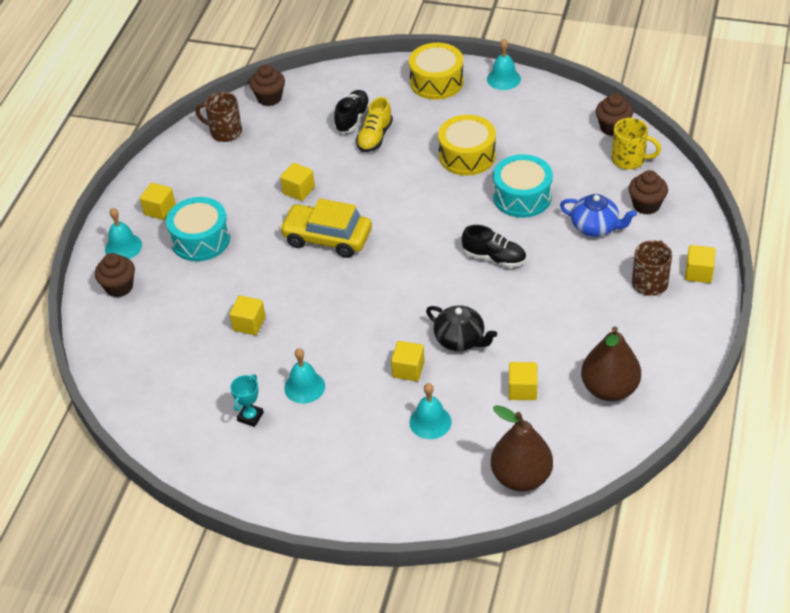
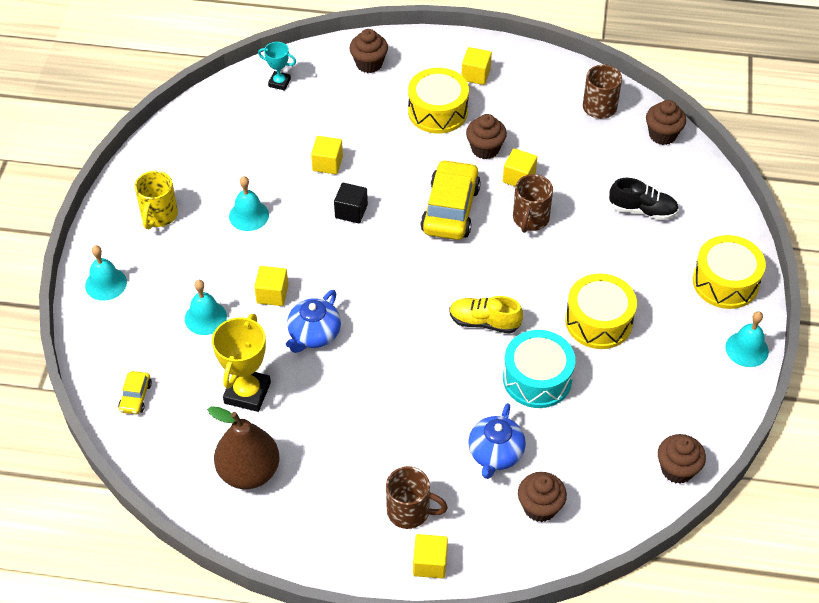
camera: 80 degrees right, 5 degrees up
(123, 247) = (422, 57): turquoise bell -> turquoise bell (106, 283)
(200, 239) = (438, 111): turquoise drum -> yellow drum
(250, 417) = (212, 180): turquoise trophy -> turquoise trophy (279, 82)
(258, 210) = (485, 149): none -> brown cupcake
(315, 308) = (351, 211): none -> black cube
(349, 187) = (530, 219): none -> brown mug
(375, 137) = (615, 233): yellow shoe -> yellow shoe (484, 322)
(460, 340) = (314, 334): black teapot -> blue teapot
(494, 258) = (435, 357): black shoe -> none
(521, 477) = (135, 397): brown pear -> yellow car
(522, 389) = (247, 393): yellow cube -> yellow trophy
(629, 160) = (619, 489): yellow mug -> yellow mug (159, 215)

